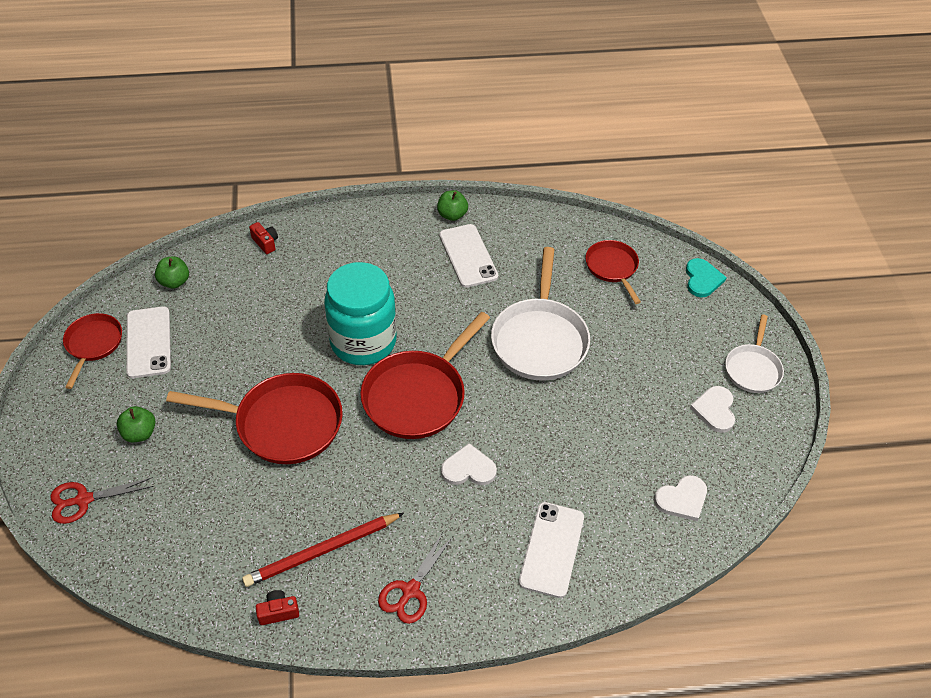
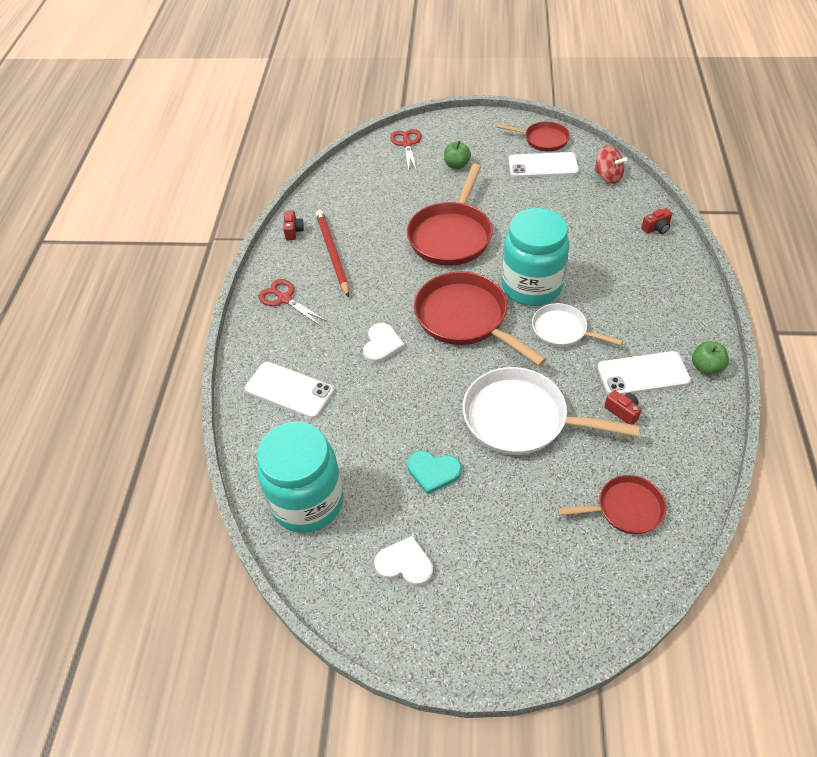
camera: 105 degrees right, 0 degrees up
(174, 282) = (607, 176): green apple -> red spinning top
(514, 269) = (622, 411): none -> red camera
(682, 499) = (307, 502): white heart -> turquoise jar
(702, 279) = (605, 608): turquoise heart -> turquoise heart (433, 471)
(753, 368) = (455, 625): white pan -> white pan (563, 330)

